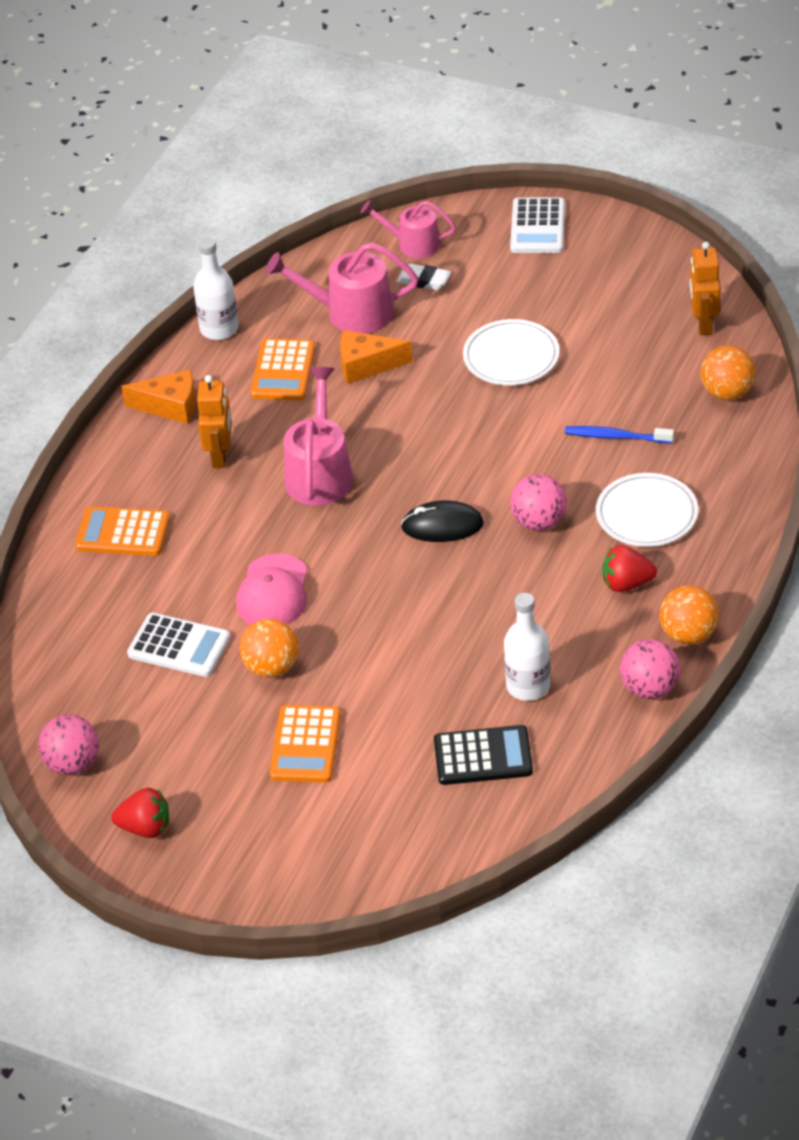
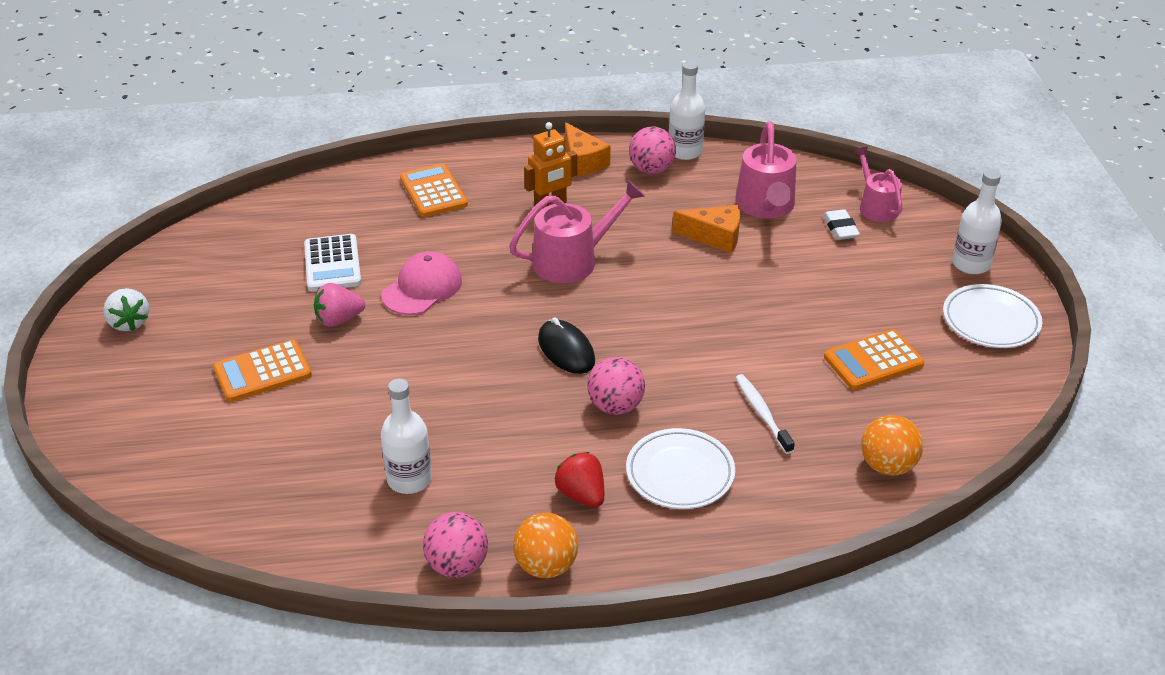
camera: 55 degrees right, 5 degrees down
(72, 764) = (179, 261): pink ball -> pink ball (651, 169)
(145, 828) = (129, 322): red strawberry -> white strawberry
(271, 667) = (339, 320): orange ball -> pink strawberry
(273, 592) = (422, 288): pink cap -> pink cap turned 150 degrees clockwise
(283, 371) = (668, 198): orange calculator -> orange calculator (873, 361)
(351, 312) = (766, 206): pink watering can -> pink watering can turned 150 degrees counterclockwise
(366, 365) = (714, 237): orange cheese -> orange cheese turned 135 degrees clockwise
(483, 756) = (306, 484): black calculator -> none
(511, 357) = (799, 311): white plate -> white plate (990, 321)
(537, 227) = (971, 264): white calculator -> white bottle
(616, 437) = (762, 413): blue toothbrush -> white toothbrush
(703, 323) = (961, 413): orange robot -> none

